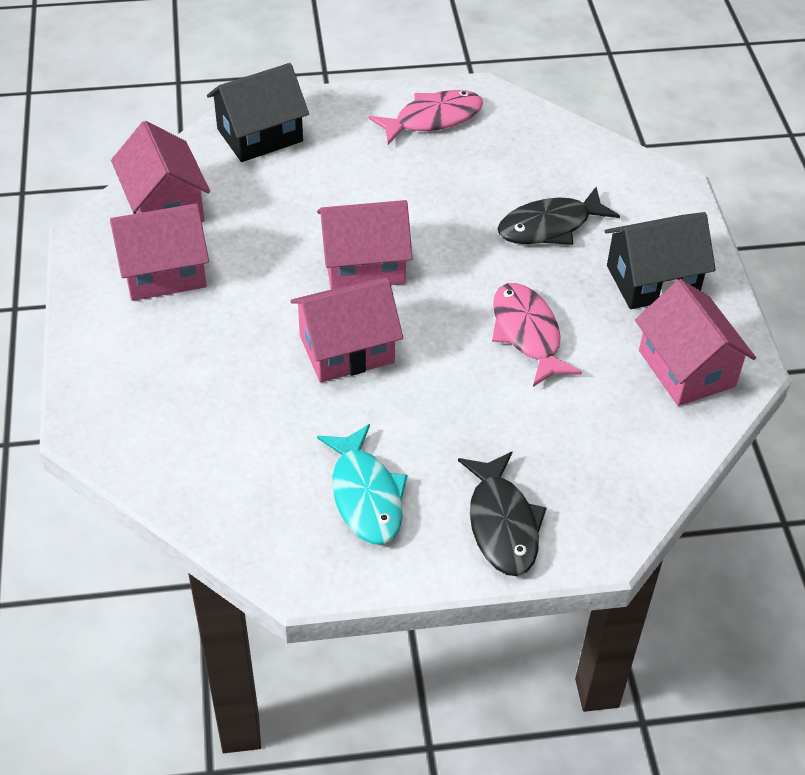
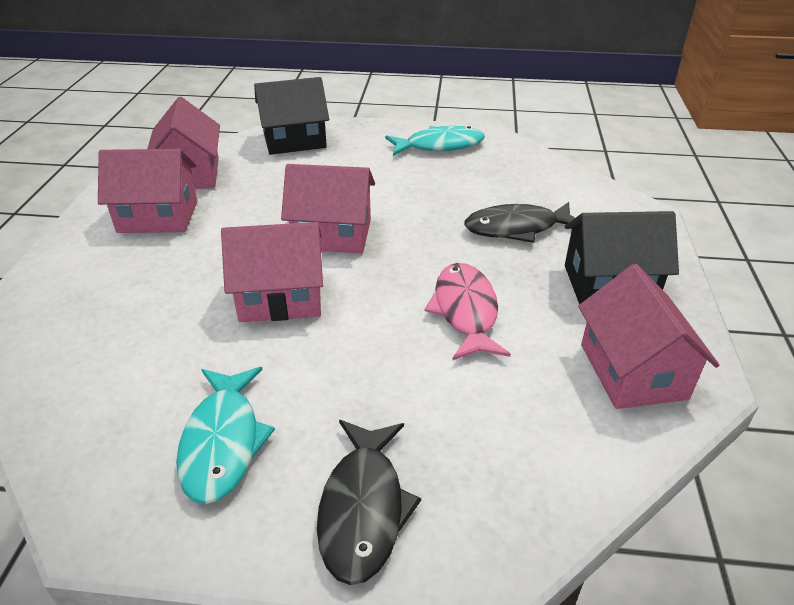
camera: 15 degrees right, 10 degrees down
(433, 119) = (440, 145): pink fish -> turquoise fish

